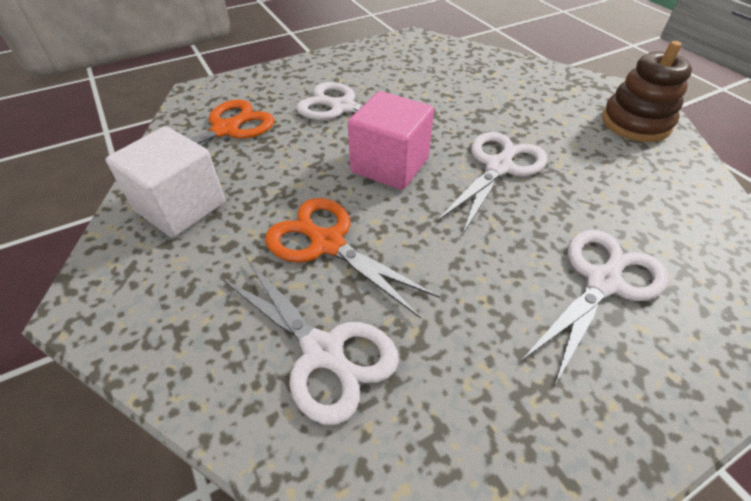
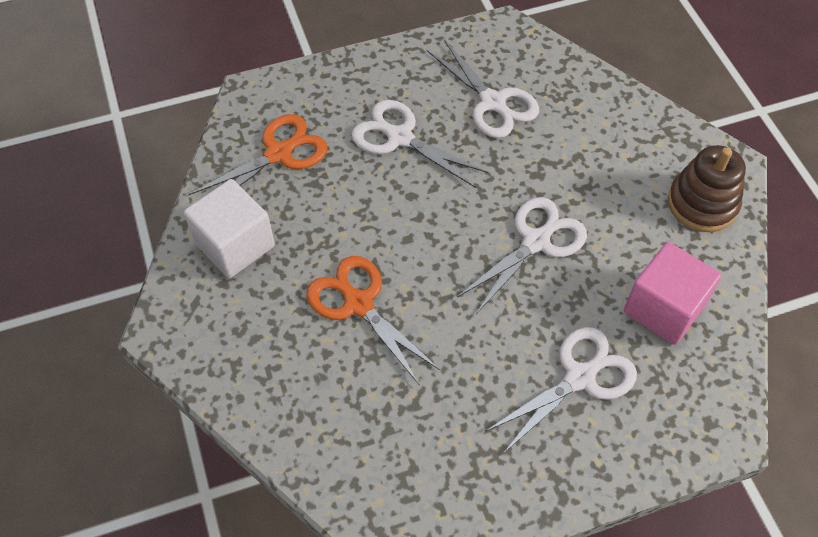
camera: 10 degrees right, 10 degrees up
(323, 352) = (341, 400): white scissors -> white scissors (493, 103)
(390, 165) = (431, 224): pink cube -> pink cube (663, 308)

